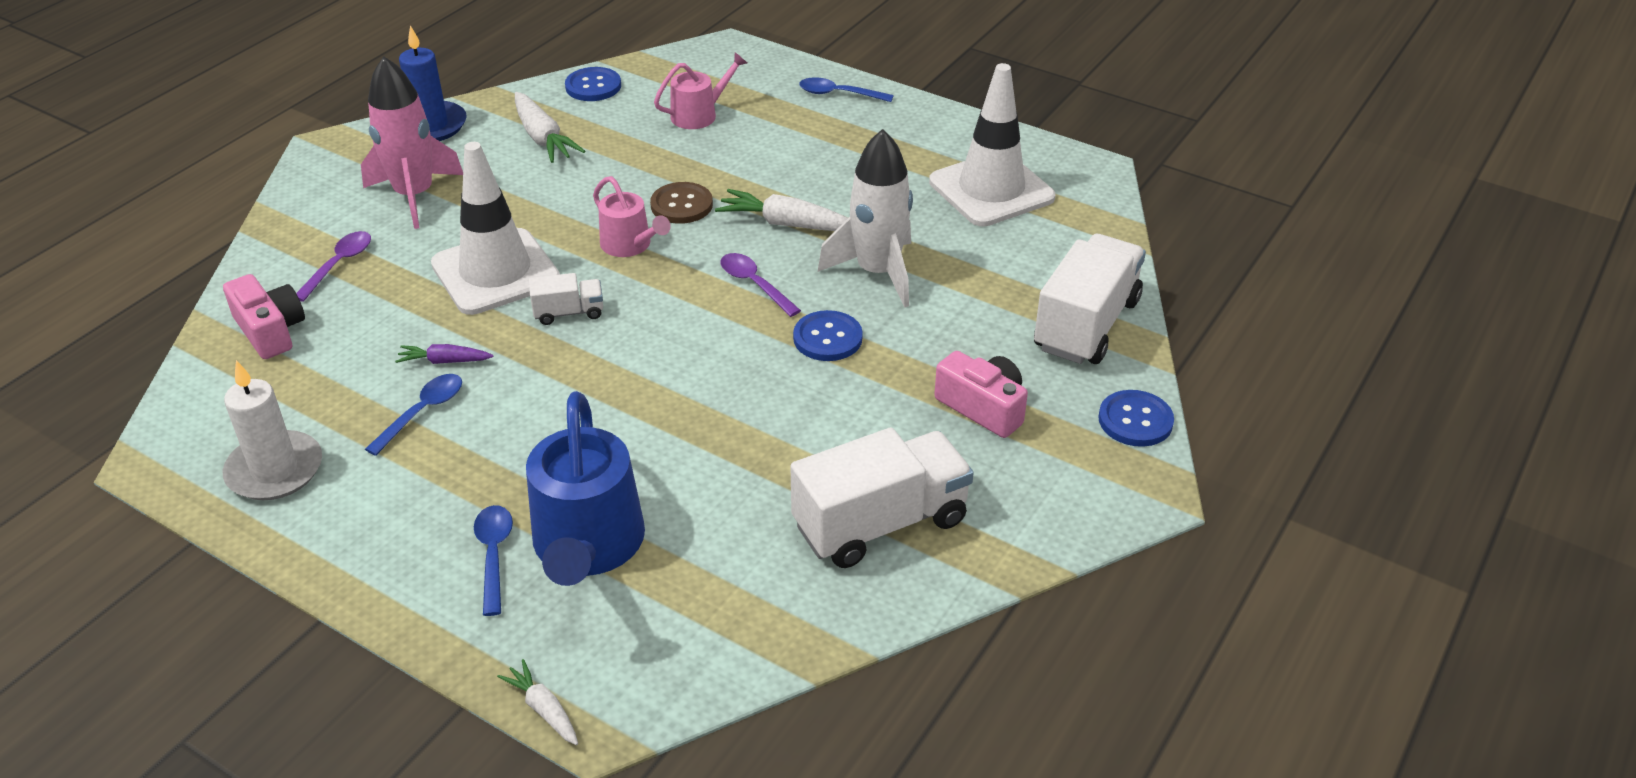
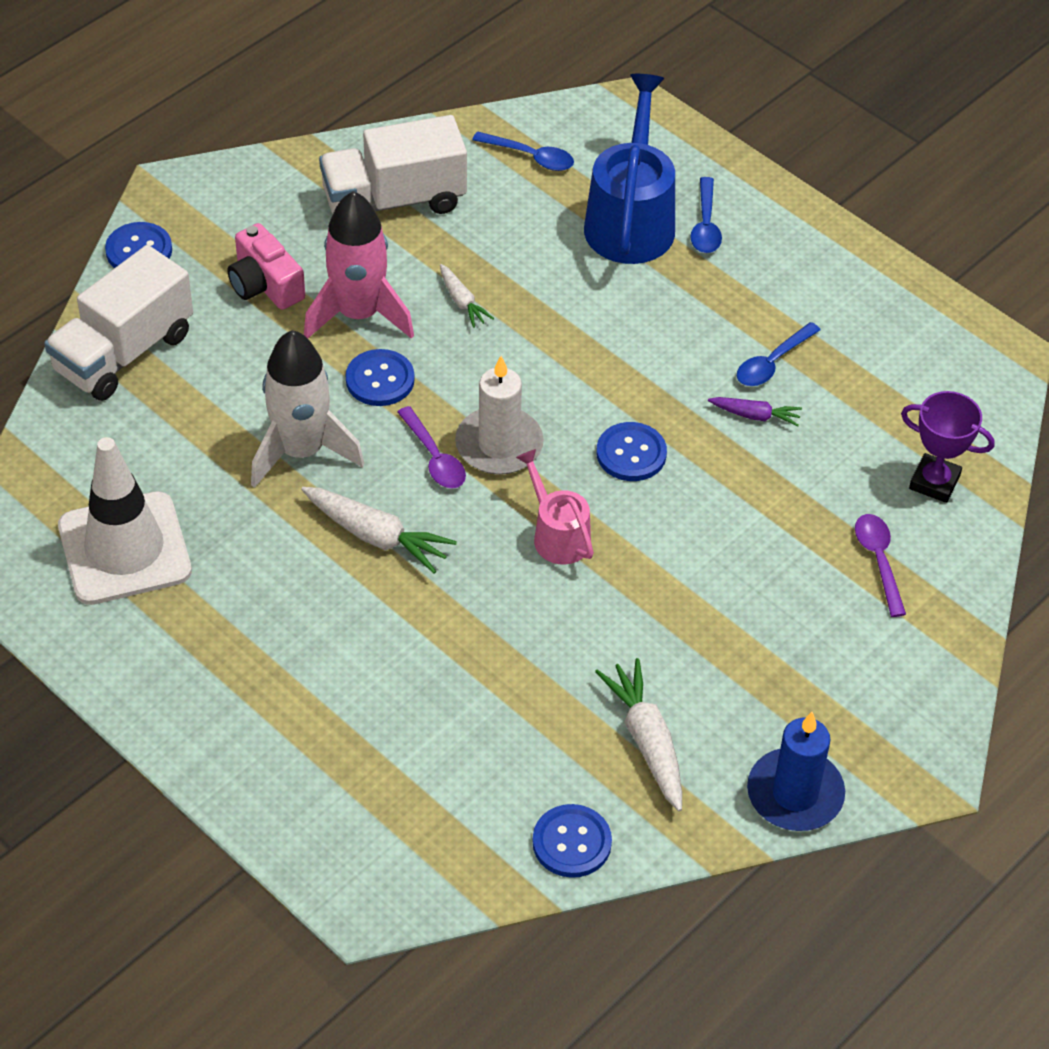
camera: 170 degrees left, 10 degrees up
(270, 331) = (934, 482): pink camera -> purple trophy
(275, 470) = (896, 327): white candle -> white candle (499, 445)
(339, 265) = (879, 561): purple spoon -> purple spoon turned 135 degrees clockwise
(414, 196) = (804, 659): pink rocket -> pink rocket (359, 314)
(495, 272) = (706, 521): white traffic cone -> none
(543, 709) = (670, 116): white carrot -> white carrot (462, 302)
(569, 312) = (631, 454): white truck -> blue button
(681, 205) = (490, 587): brown button -> none
(699, 115) = (437, 752): pink watering can -> none
(839, 94) = (239, 762): blue spoon -> blue spoon (530, 157)

